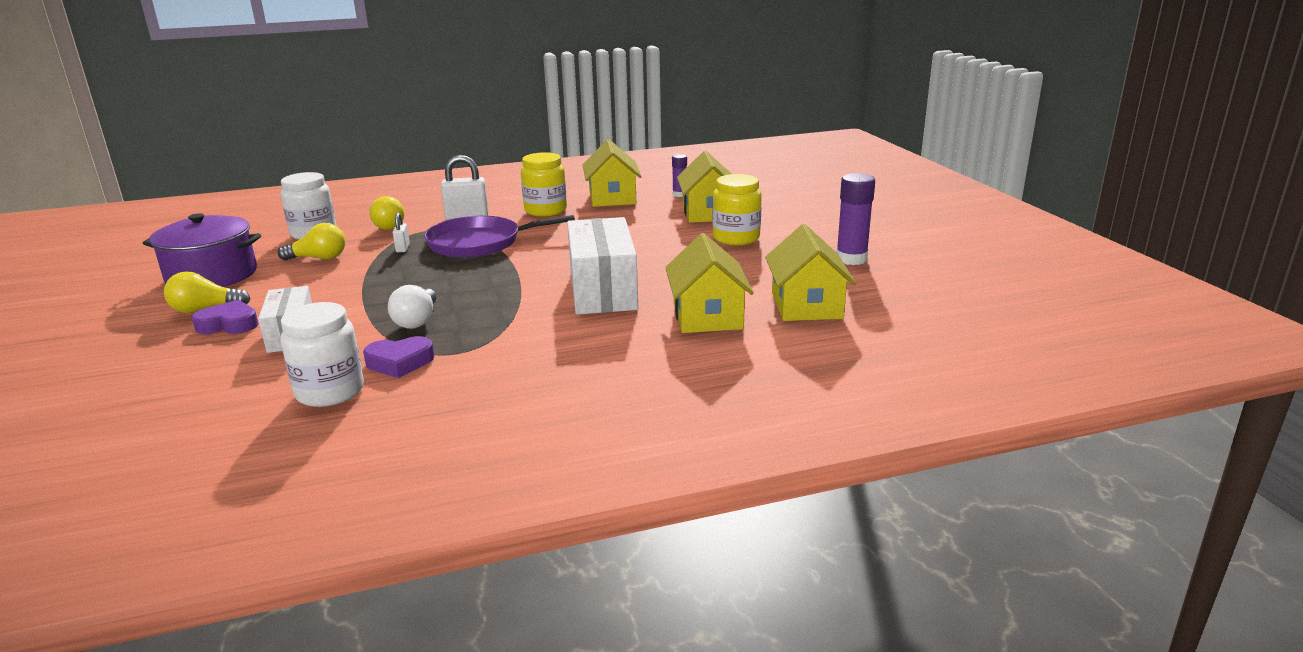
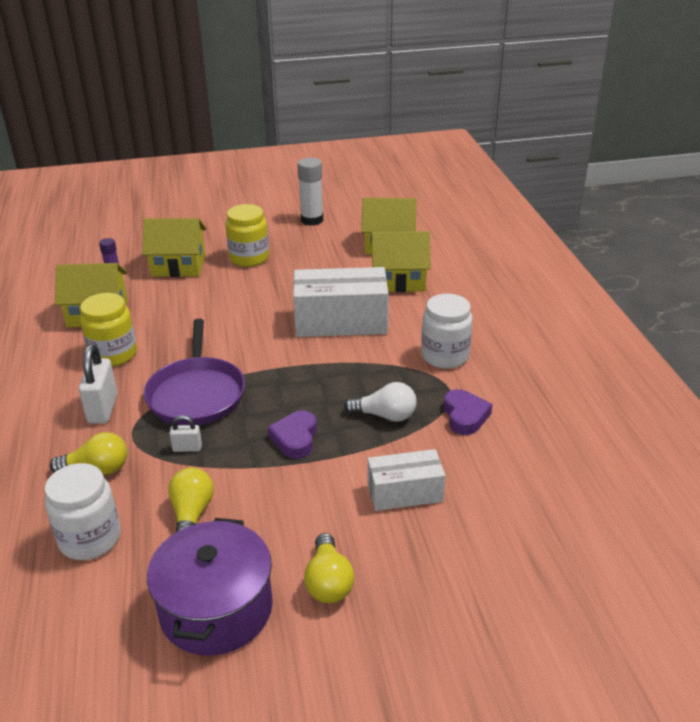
camera: 85 degrees left, 10 degrees up
(229, 324) = (373, 548): purple heart -> purple heart (295, 438)
(330, 392) = (514, 447): white jar -> white jar (445, 356)
(851, 259) = (312, 220): purple glue stick -> white glue stick

